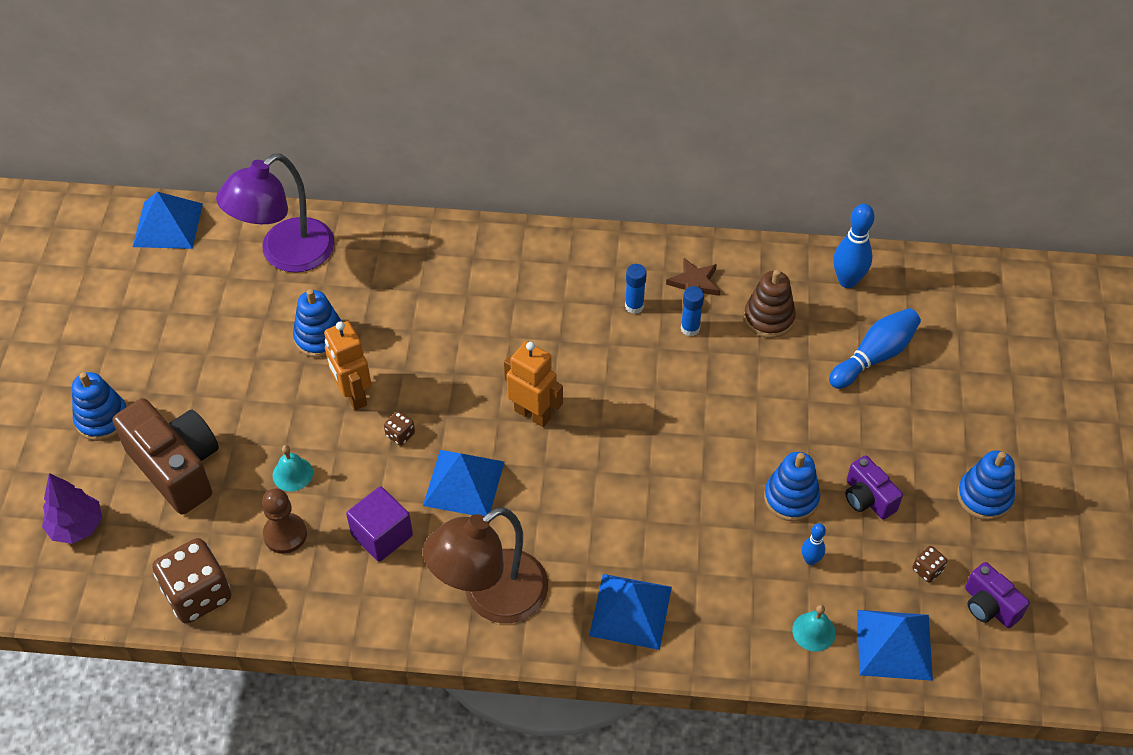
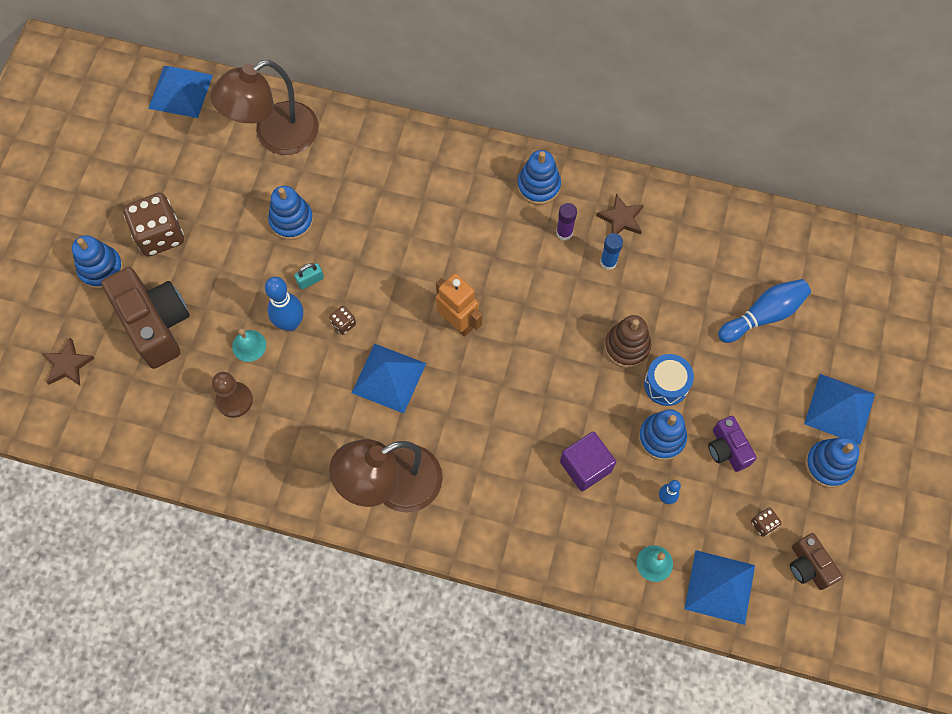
camera: 10 degrees right, 15 degrees up
(77, 527) = (68, 365): purple tree -> brown star
(198, 594) = (156, 442): brown dice -> brown dice (160, 235)
(285, 254) = (275, 136): purple lamp -> brown lamp
(353, 395) = (310, 280): orange robot -> turquoise padlock
(382, 535) = (313, 414): purple cube -> purple cube (585, 466)
(595, 263) = (538, 186): none -> blue stacking toy
(630, 611) = (505, 518): blue pyramid -> blue pyramid (839, 408)
(634, 306) = (564, 233): blue glue stick -> purple glue stick
(769, 318) = (679, 263): brown stacking toy -> brown stacking toy (627, 346)
(783, 442) = (666, 384): none -> blue drum
(847, 281) = (756, 237): blue bowling pin -> blue bowling pin (290, 323)
(989, 606) = (808, 566): purple camera -> brown camera

